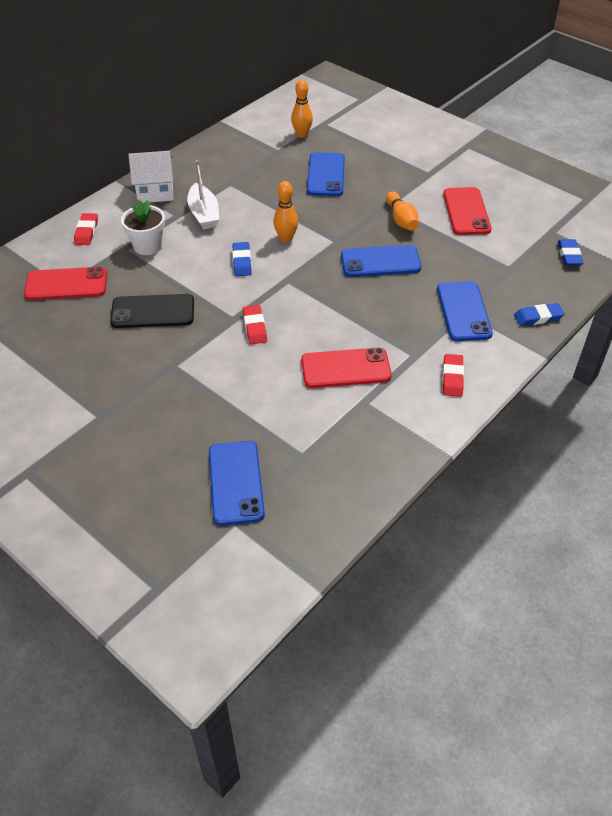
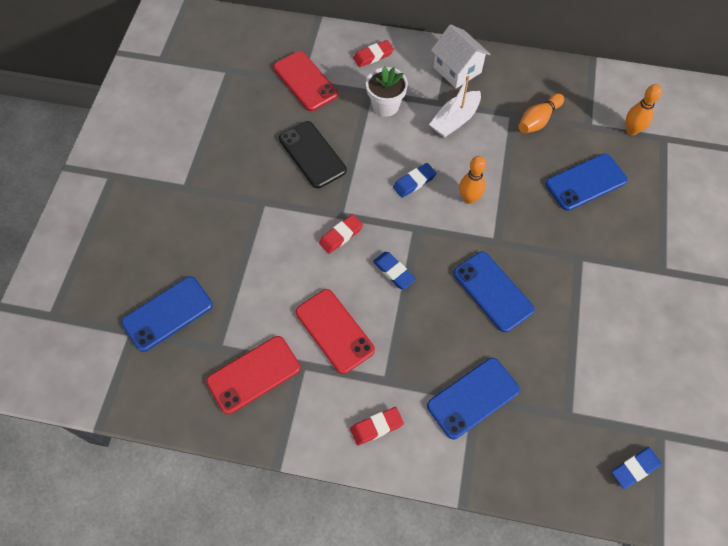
camera: 60 degrees right, 15 degrees up
(401, 220) = (569, 280): orange bowling pin -> orange bowling pin (538, 120)
(466, 212) = (628, 334): red phone -> red phone (253, 374)
(538, 317) = (511, 474): blue eraser -> blue eraser (393, 272)

